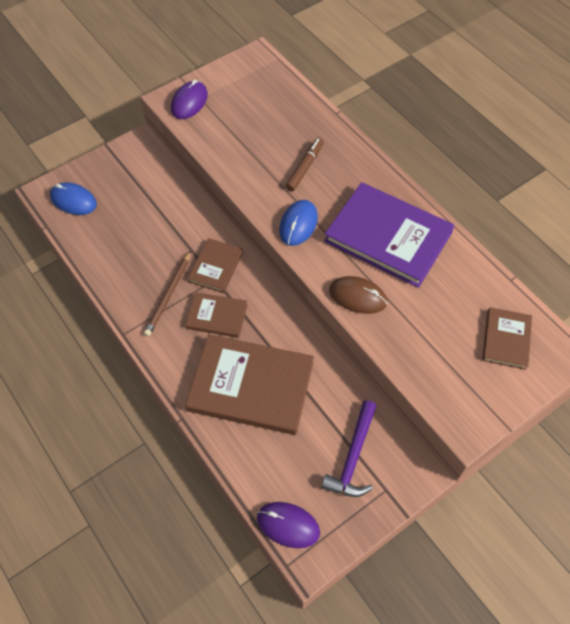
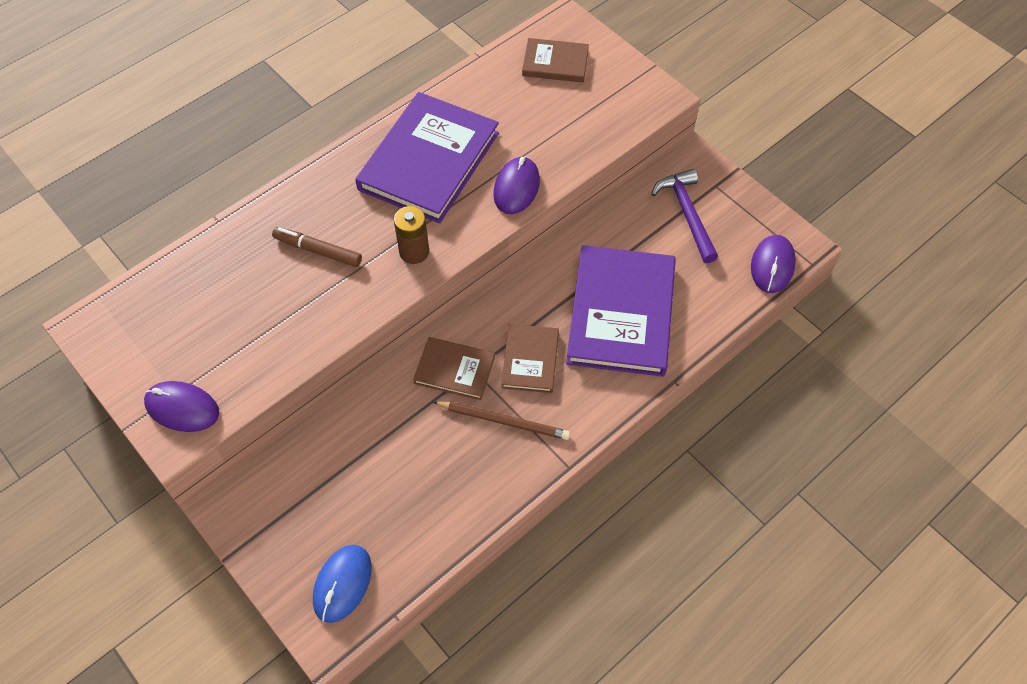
camera: 95 degrees left, 0 degrees up
(251, 386) = (621, 313): brown book -> purple book
(298, 224) = (414, 252): blue mouse -> brown battery
(353, 457) = (687, 213): purple hammer -> purple hammer turned 120 degrees counterclockwise
(357, 296) = (516, 188): brown mouse -> purple mouse

